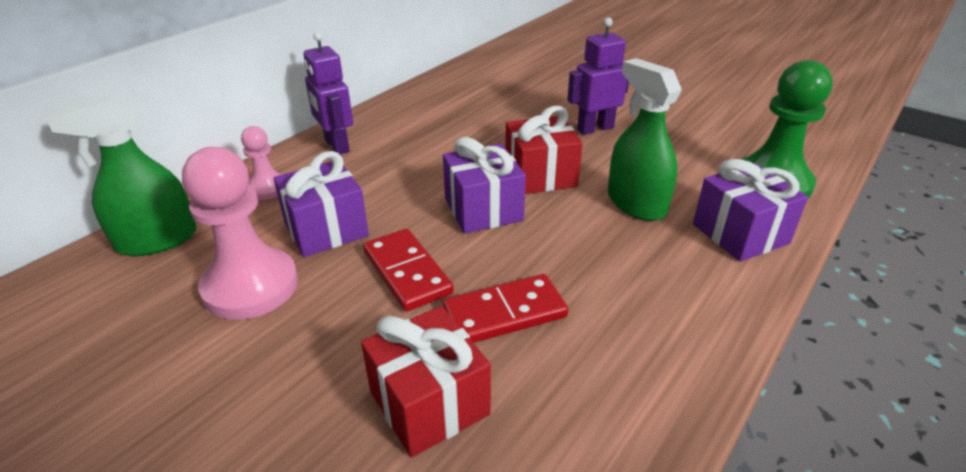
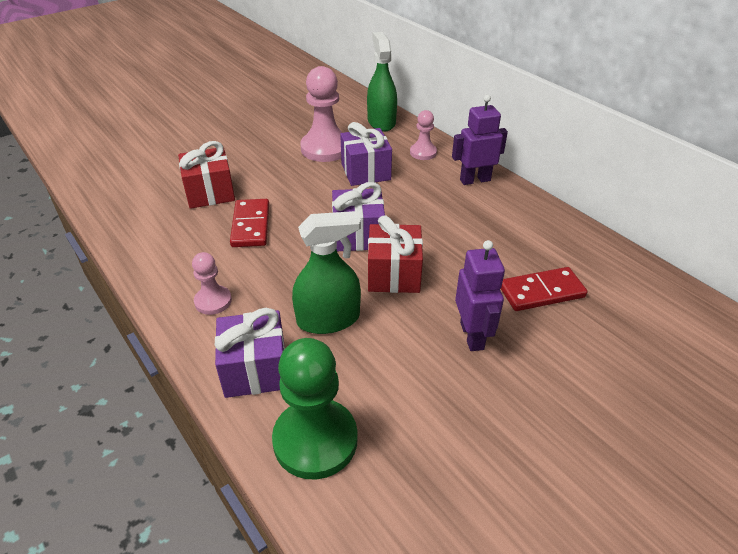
camera: 105 degrees right, 5 degrees up
(406, 272) = (307, 196): red domino -> red domino (541, 292)
(678, 299) = (213, 301): none -> pink pawn

